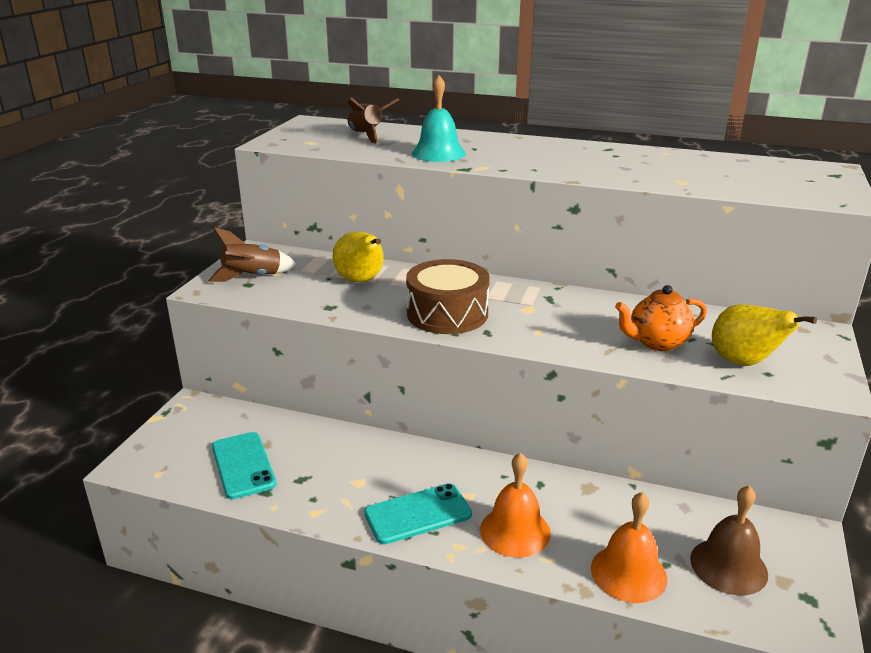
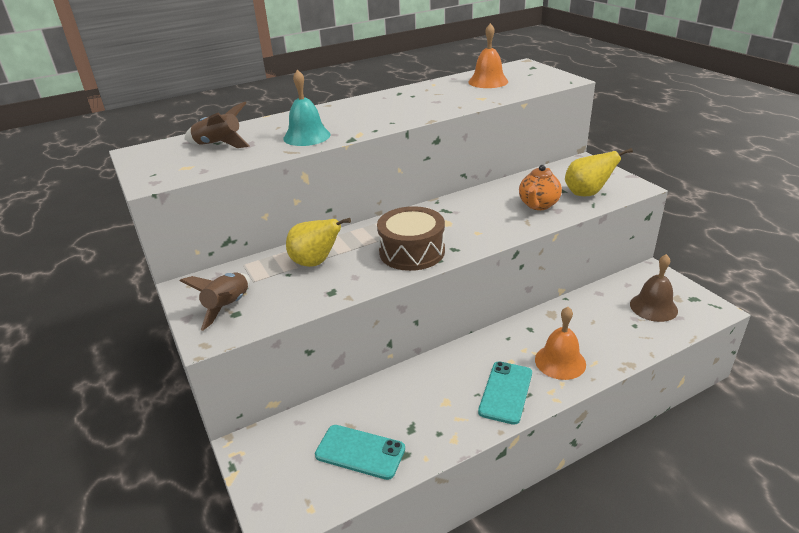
camera: 45 degrees left, 5 degrees up
(628, 573) = (630, 341): orange bell -> orange bell (488, 81)

